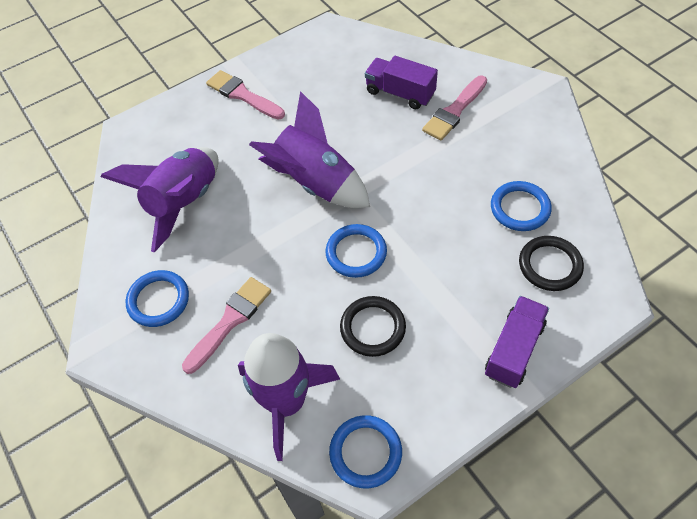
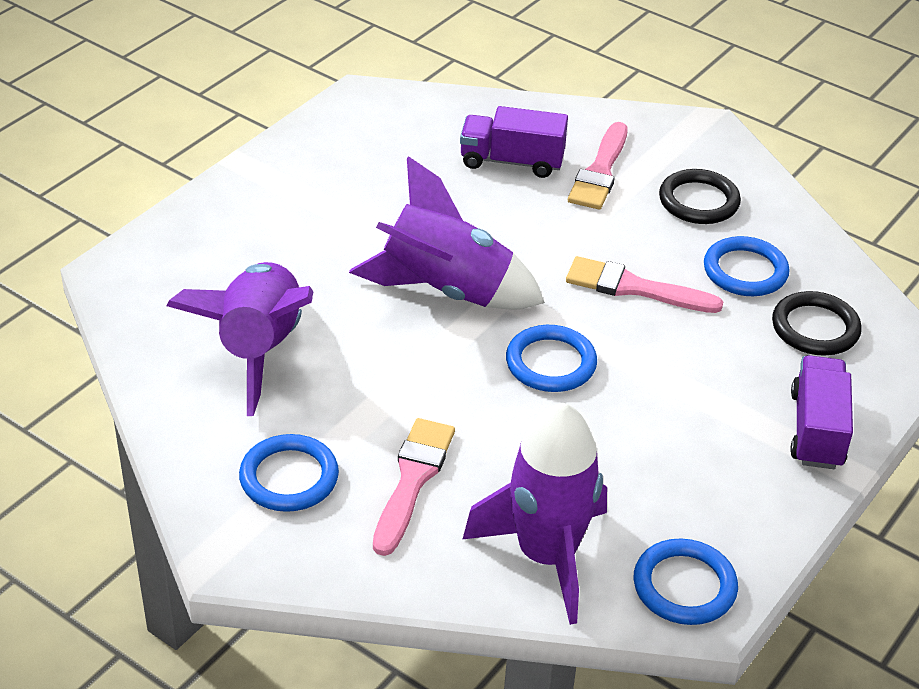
camera: 25 degrees left, 15 degrees down
(243, 95) = (275, 198): pink brush -> pink brush (634, 288)
(372, 328) = (620, 445): black ring -> black ring (698, 201)

